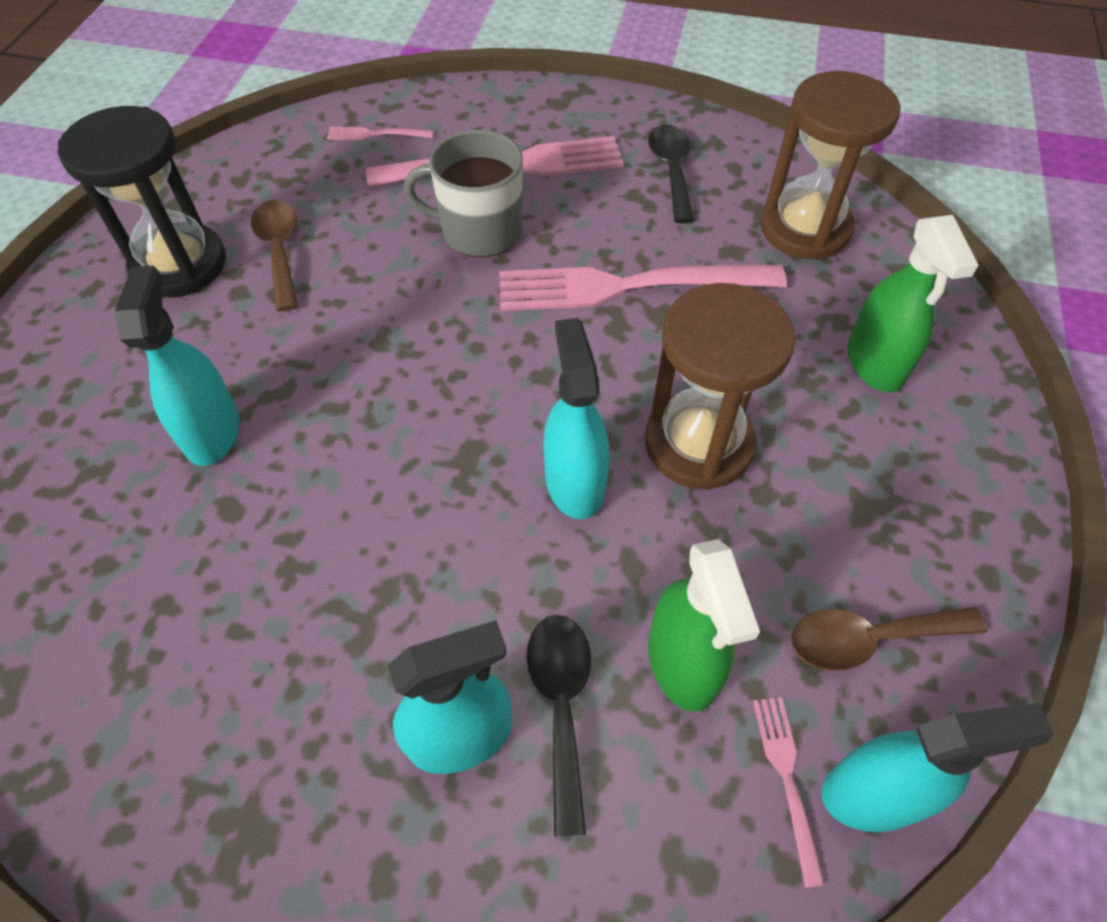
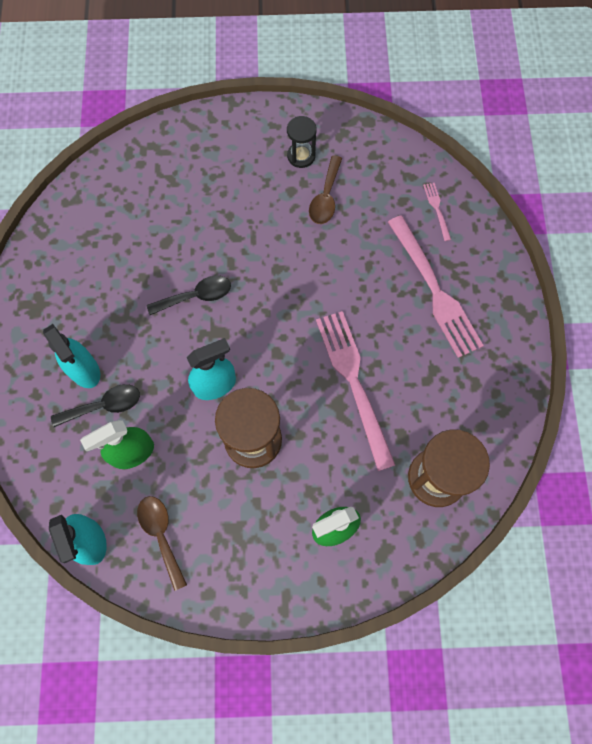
camera: 75 degrees right, 15 degrees up
(179, 265) = (301, 156): black hourglass -> black hourglass, size x0.56
(212, 432) = (203, 217): turquoise spray bottle -> none
(280, 251) = (325, 198): brown spoon -> brown spoon turned 135 degrees clockwise
(479, 231) = (373, 292): grey mug -> none
(671, 171) = (464, 387): black spoon -> black spoon (196, 296)
(786, 778) = (90, 504): pink fork -> none

